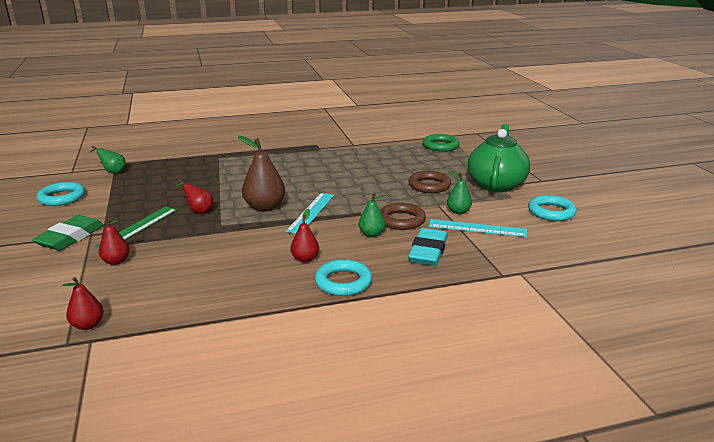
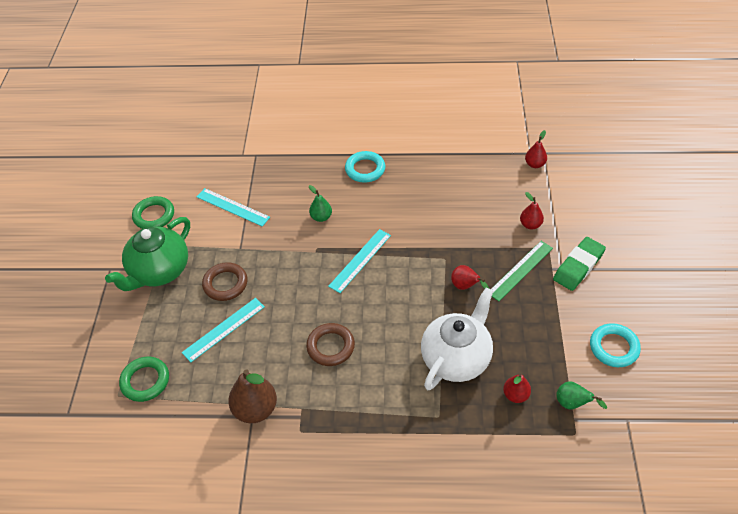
camera: 160 degrees left, 25 degrees up
(206, 178) = (456, 358): none -> white teapot
(264, 207) = (401, 279): brown pear -> brown pear (255, 409)
(305, 259) = (384, 198): red pear -> red pear (515, 395)
(401, 220) = (287, 231): brown ring -> brown ring (330, 346)
(406, 168) = (224, 329): none -> turquoise ruler
(428, 252) = (290, 187): turquoise eraser -> none
(458, 211) = (230, 233): green pear -> none
(551, 212) = (154, 215): turquoise ring -> green ring

